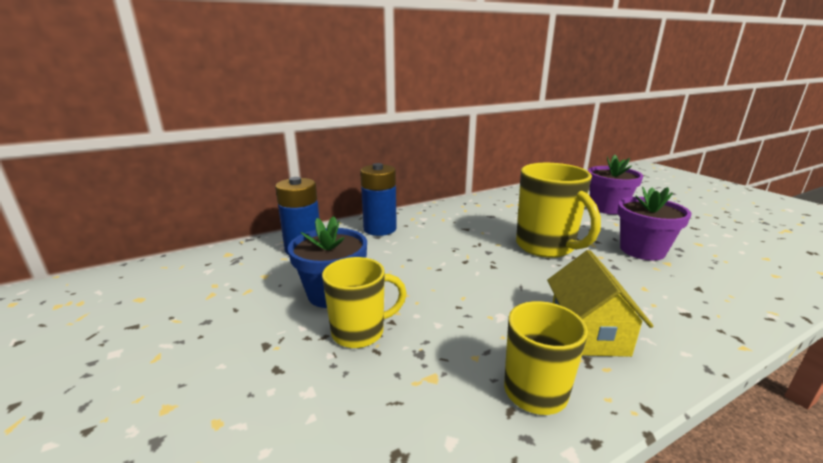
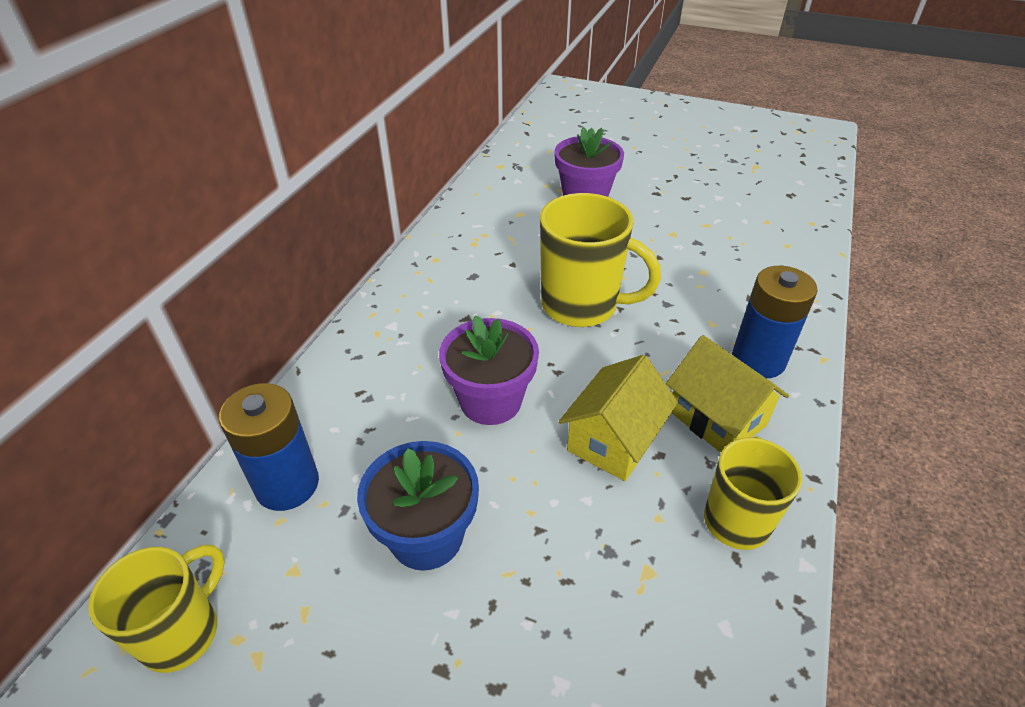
camera: 40 degrees left, 20 degrees up
(360, 332) = (524, 570): yellow mug -> yellow mug (182, 632)
(380, 229) = (354, 380): blue battery -> blue battery (758, 360)
(491, 308) = (614, 440): none -> yellow house
(642, 250) = (670, 262): purple flower pot -> purple flower pot (490, 401)

